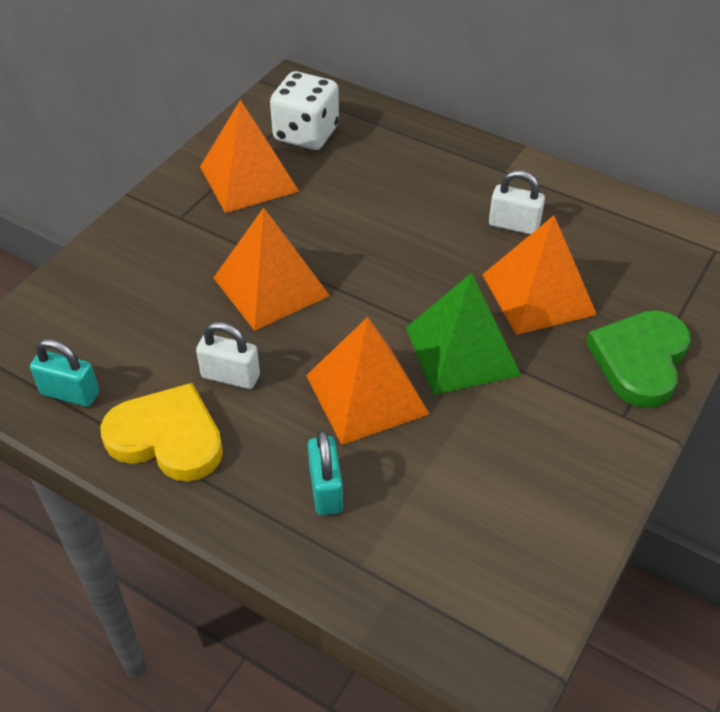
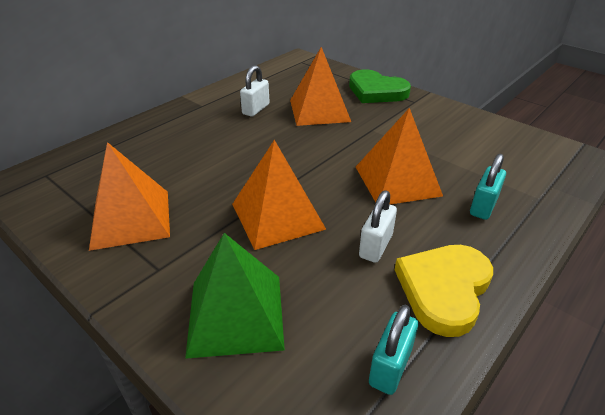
camera: 80 degrees left, 10 degrees down
(306, 134) = (94, 181): white dice -> none
(326, 489) = (483, 206): turquoise padlock -> turquoise padlock turned 60 degrees counterclockwise
(462, 350) = (362, 141): green pyramid -> green pyramid (235, 314)

